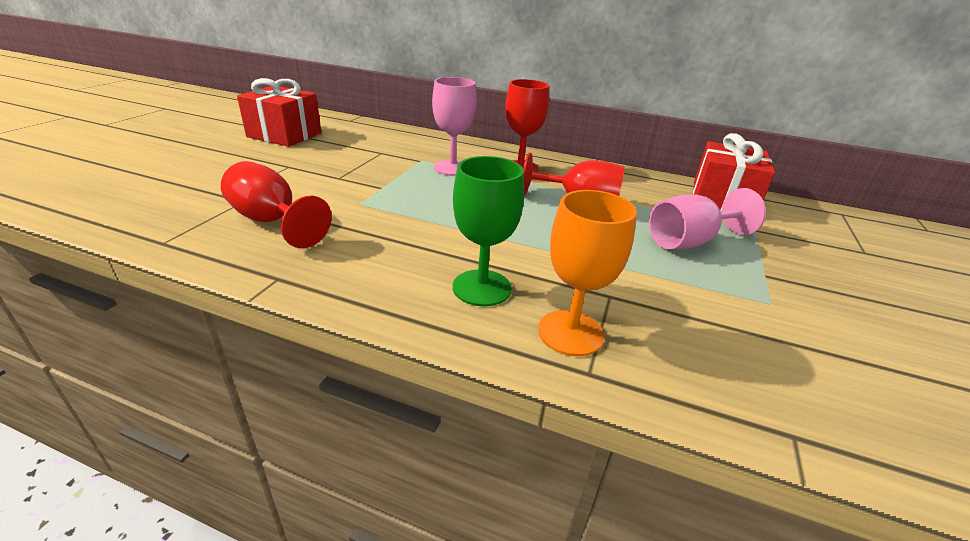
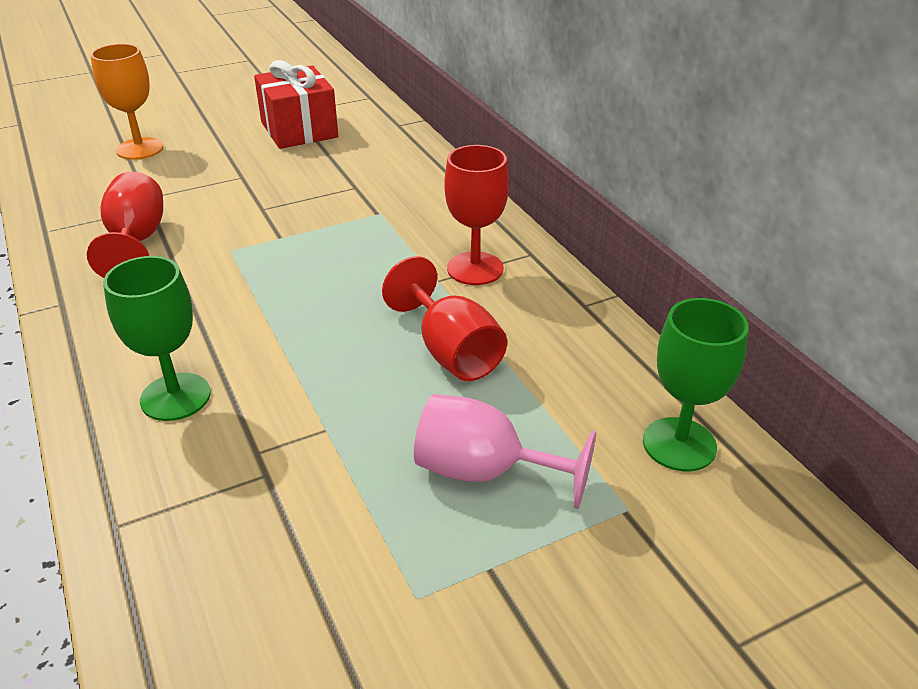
camera: 45 degrees right, 5 degrees up
(452, 168) = (394, 238): pink goblet -> none
(570, 333) = (164, 484): orange goblet -> orange goblet (139, 149)
(722, 199) = (679, 444): red gift -> green goblet

